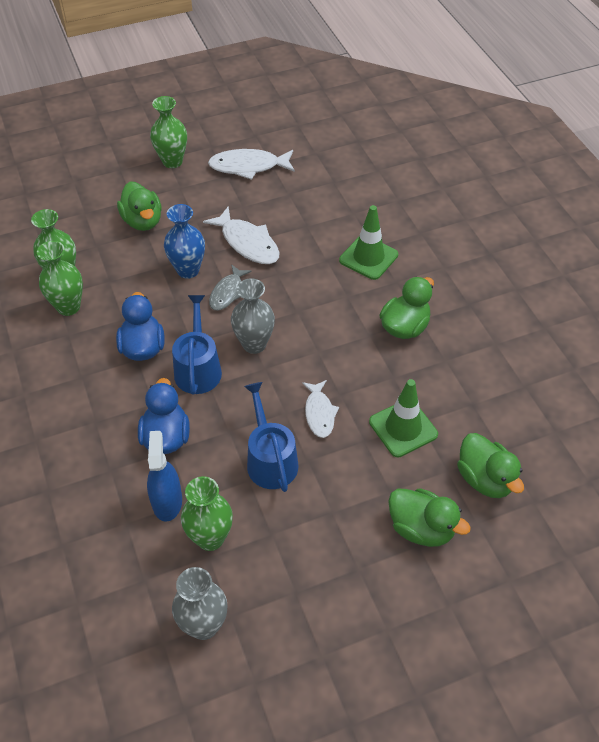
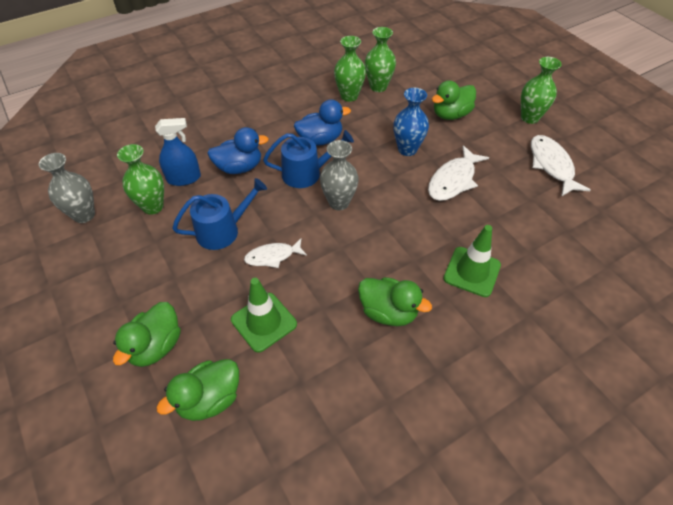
camera: 80 degrees right, 0 degrees up
(227, 293) = (390, 177): grey fish -> none

